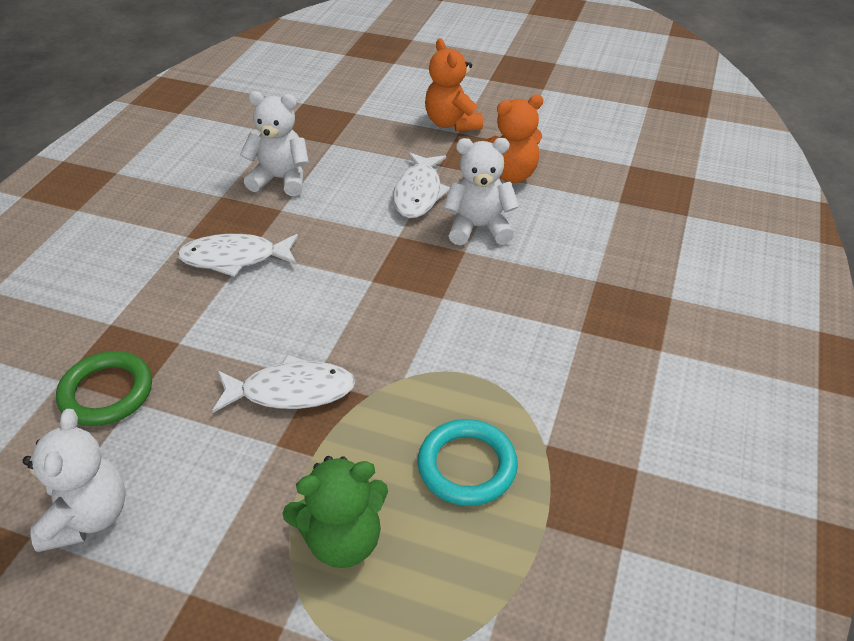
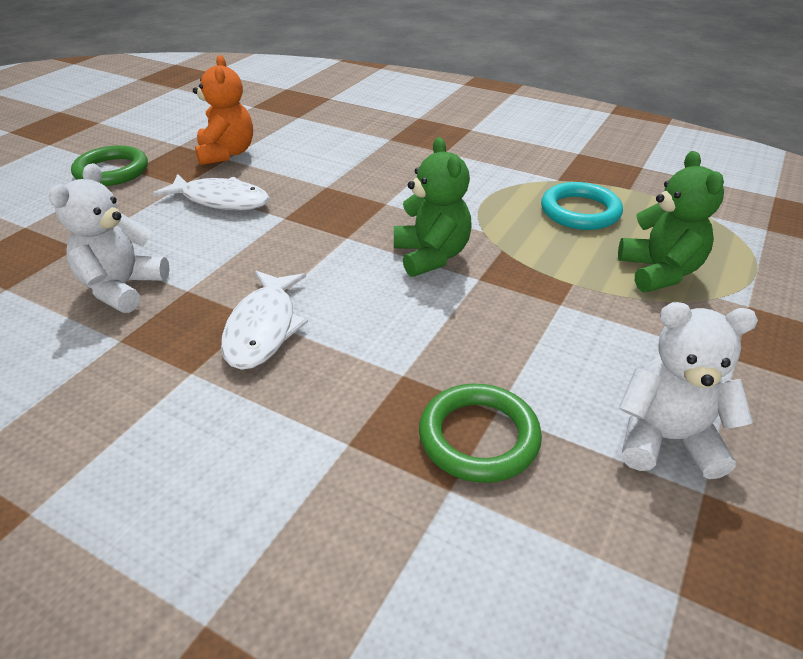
camera: 80 degrees left, 5 degrees down
(291, 391) = (492, 292): white fish -> none
(348, 342) = (431, 256): none -> green teddy bear
(452, 123) = (112, 171): orange teddy bear -> green ring
(479, 227) = (296, 176): white teddy bear -> none

